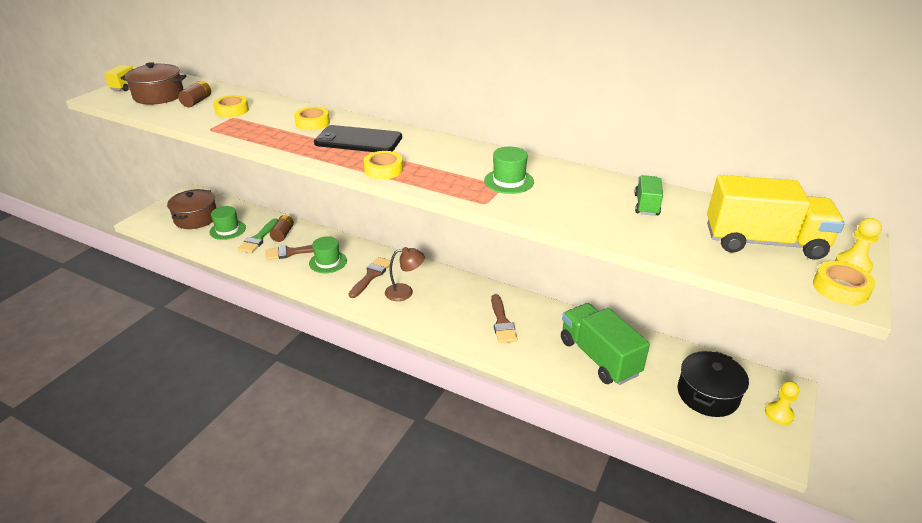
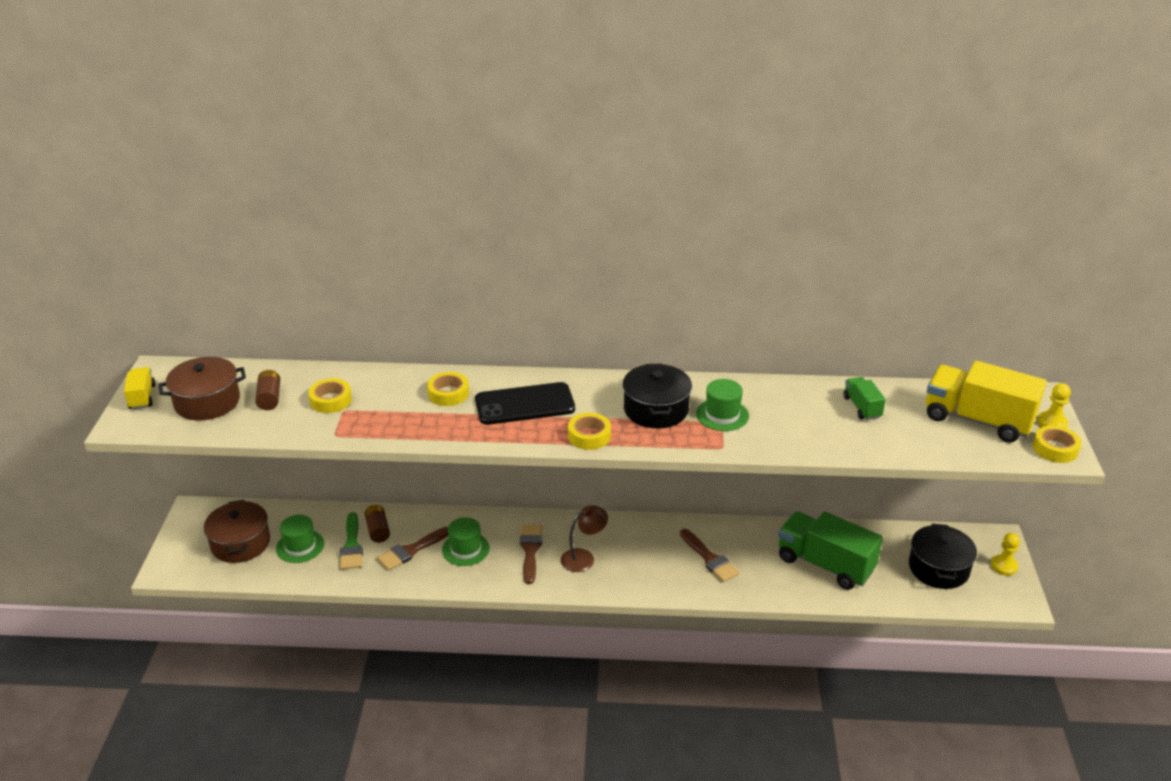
camera: 25 degrees left, 0 degrees up
(456, 165) = (656, 409): none -> black pot
(763, 242) = (977, 420): yellow truck -> yellow truck turned 135 degrees counterclockwise

